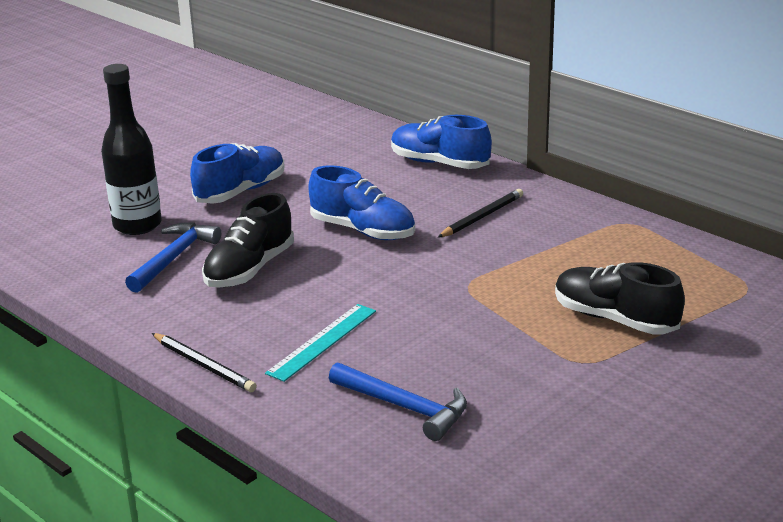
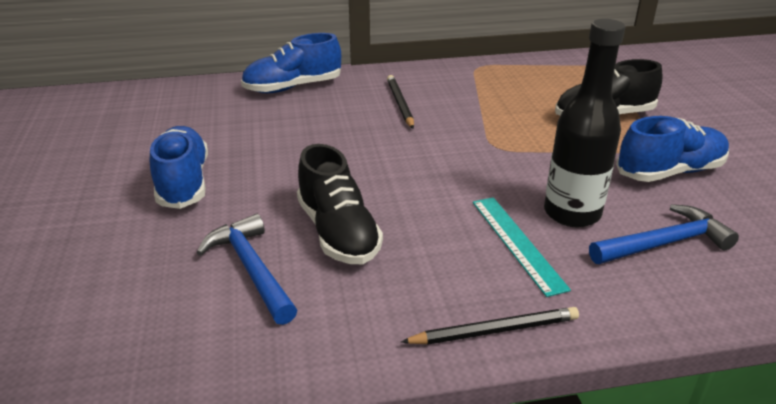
camera: 55 degrees left, 5 degrees up
(137, 225) = (145, 267): black bottle -> black bottle (572, 213)
(363, 230) = (350, 154): blue shoe -> blue shoe (669, 172)

